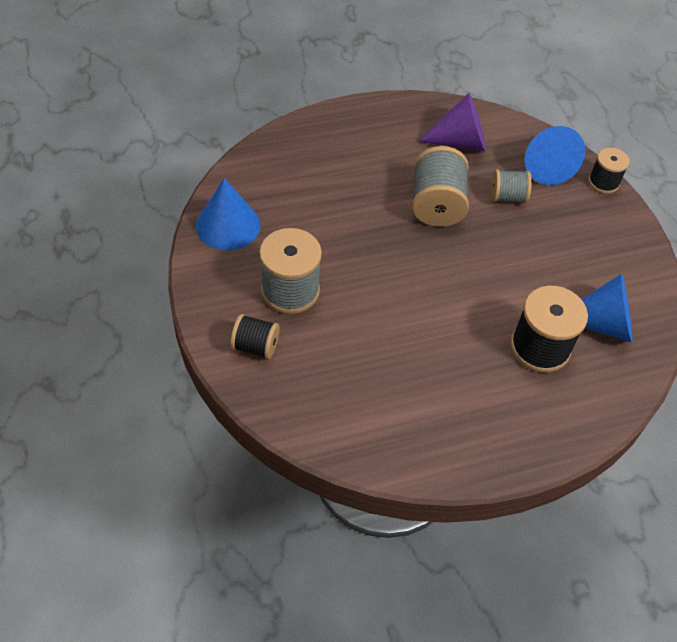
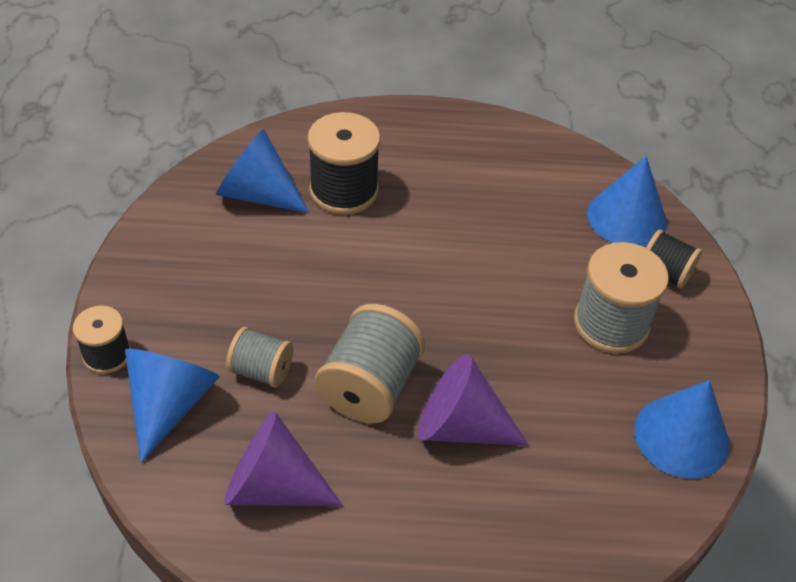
camera: 160 degrees left, 5 degrees down
(297, 393) = (626, 218): none -> blue cone
(370, 196) = (461, 426): none -> purple cone

